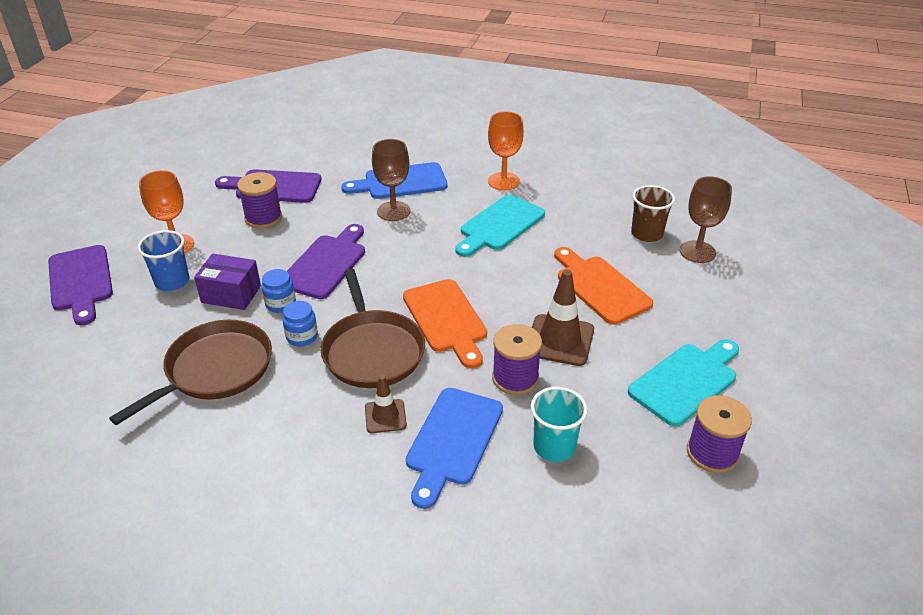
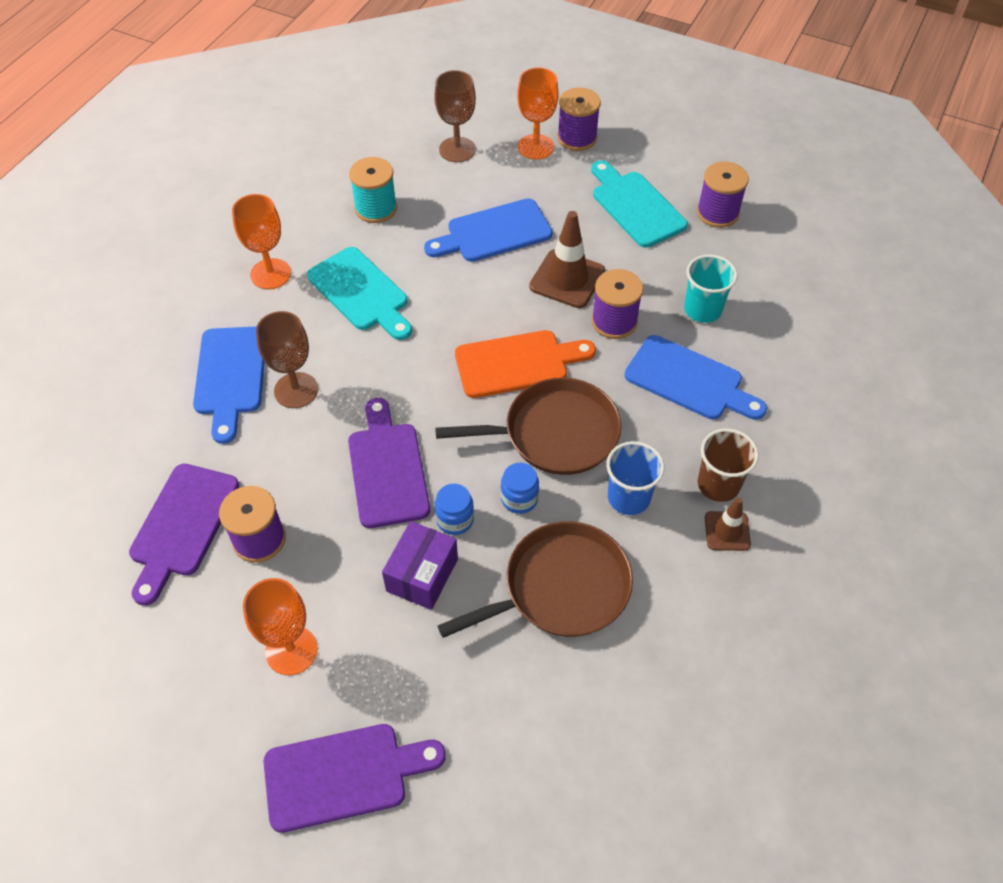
camera: 80 degrees left, 15 degrees up
(172, 282) = (377, 648): blue cup -> blue cup (628, 497)
(215, 370) = (560, 588): brown pan -> brown pan turned 105 degrees clockwise
(326, 264) = (387, 469): purple cutting board -> purple cutting board turned 45 degrees clockwise
(385, 416) = (652, 430): brown traffic cone -> brown traffic cone (727, 531)
(597, 218) = (376, 208): none -> turquoise spool
(600, 287) = (494, 232): orange cutting board -> blue cutting board
(647, 234) = (416, 177): brown cup -> brown cup (718, 484)
(733, 300) = (536, 147): none -> orange goblet
(766, 328) = (577, 138): none -> purple spool

